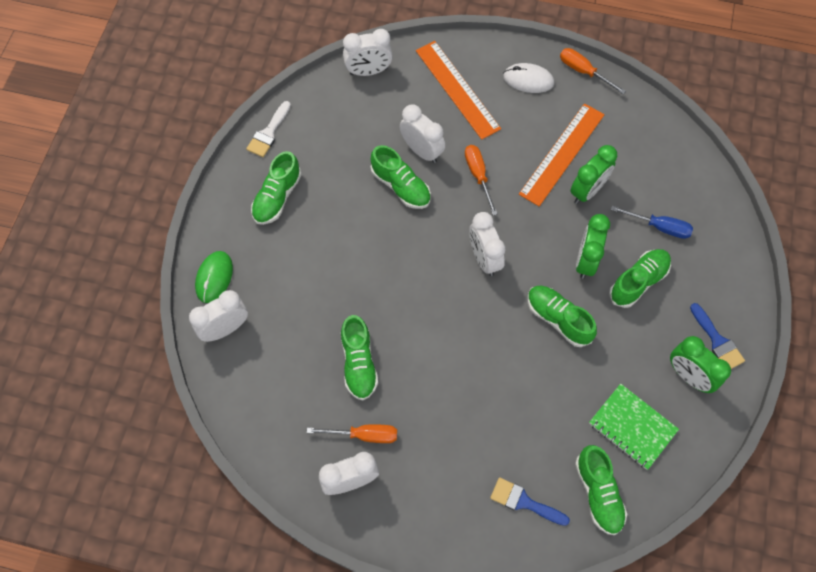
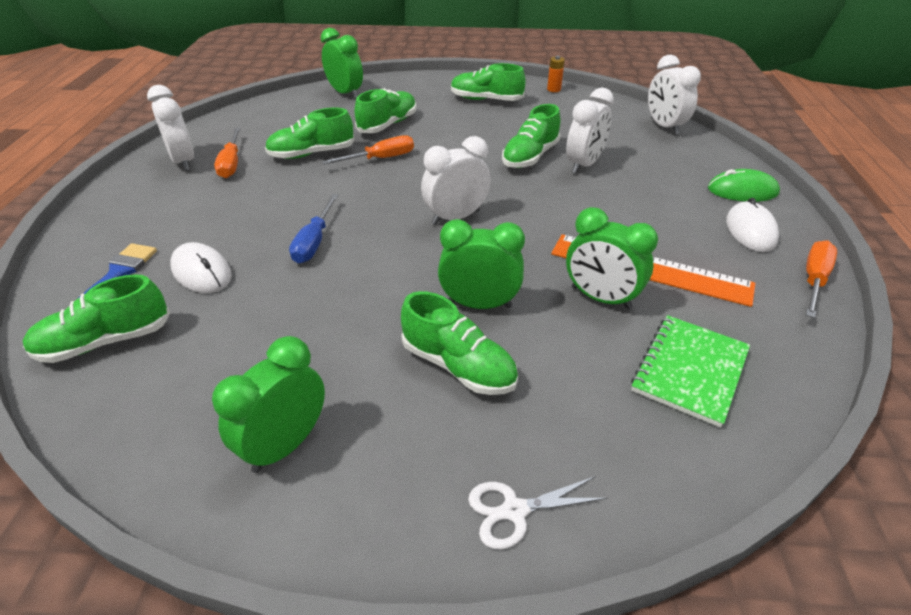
camera: 80 degrees right, 25 degrees down
(214, 277) = (394, 84): green mouse -> green mouse (742, 191)
(225, 329) = (345, 93): white clock -> green clock
(268, 133) = (554, 89): white brush -> orange battery
(457, 89) = (687, 179): orange ruler -> none
(478, 176) = (572, 204): orange screwdriver -> orange screwdriver (380, 159)
(529, 440) = (201, 272): none -> white mouse
(558, 319) = (379, 284): green shoe -> green shoe (388, 125)
(632, 427) = (201, 373): green notebook -> green notebook (690, 370)
(659, 227) = (574, 388): blue screwdriver -> blue screwdriver (314, 242)
(717, 341) = (358, 489): blue brush -> none
(731, 272) = (515, 510): none -> white scissors

